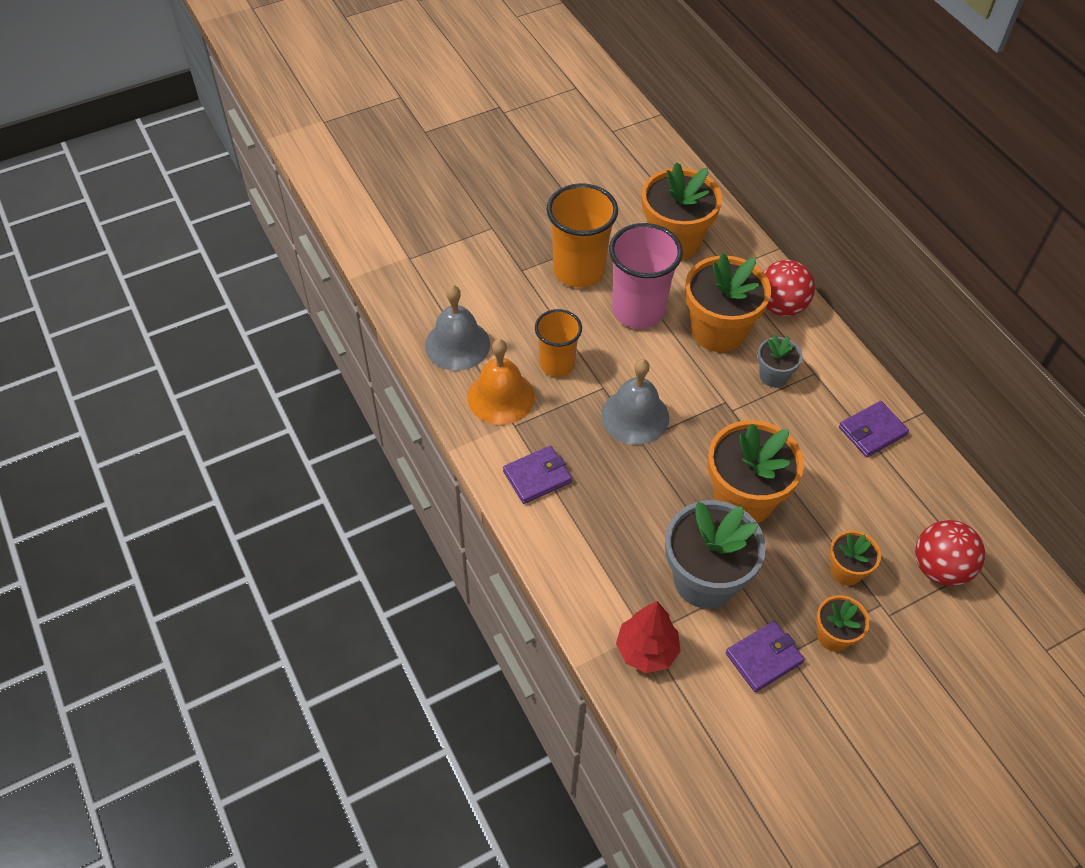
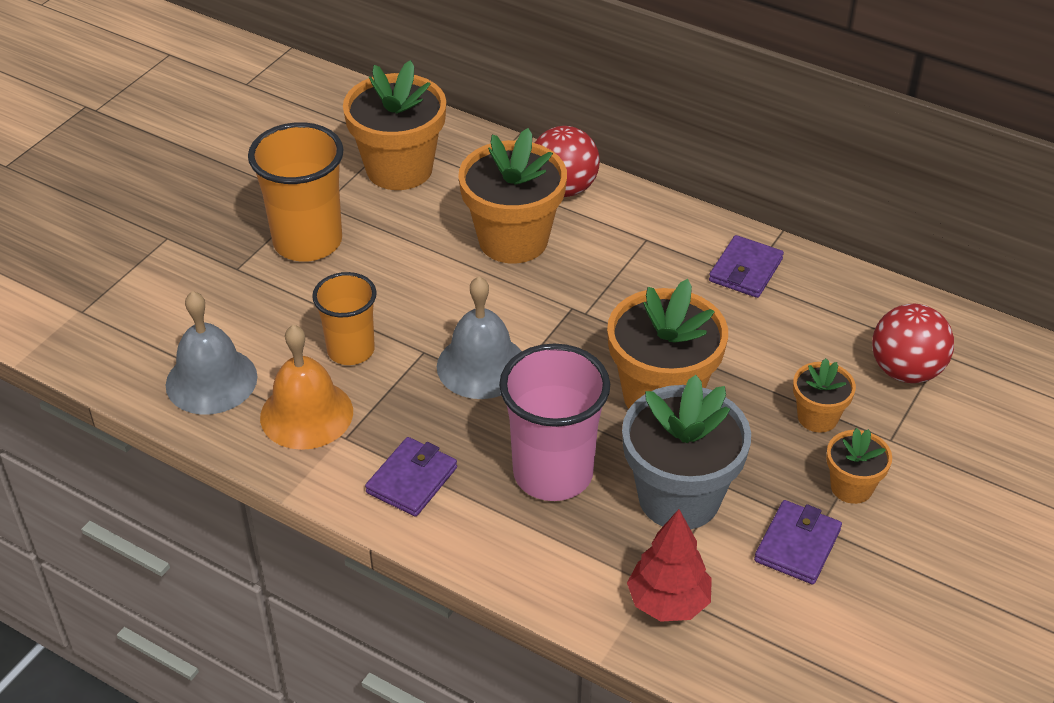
camera: 30 degrees left, 10 degrees down
(638, 310) = (407, 255): pink cup -> pink cup (553, 473)
(773, 375) = (605, 260): grey flower pot -> none

